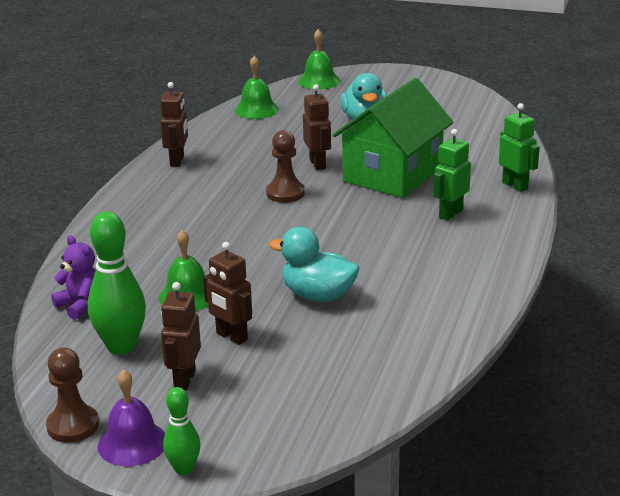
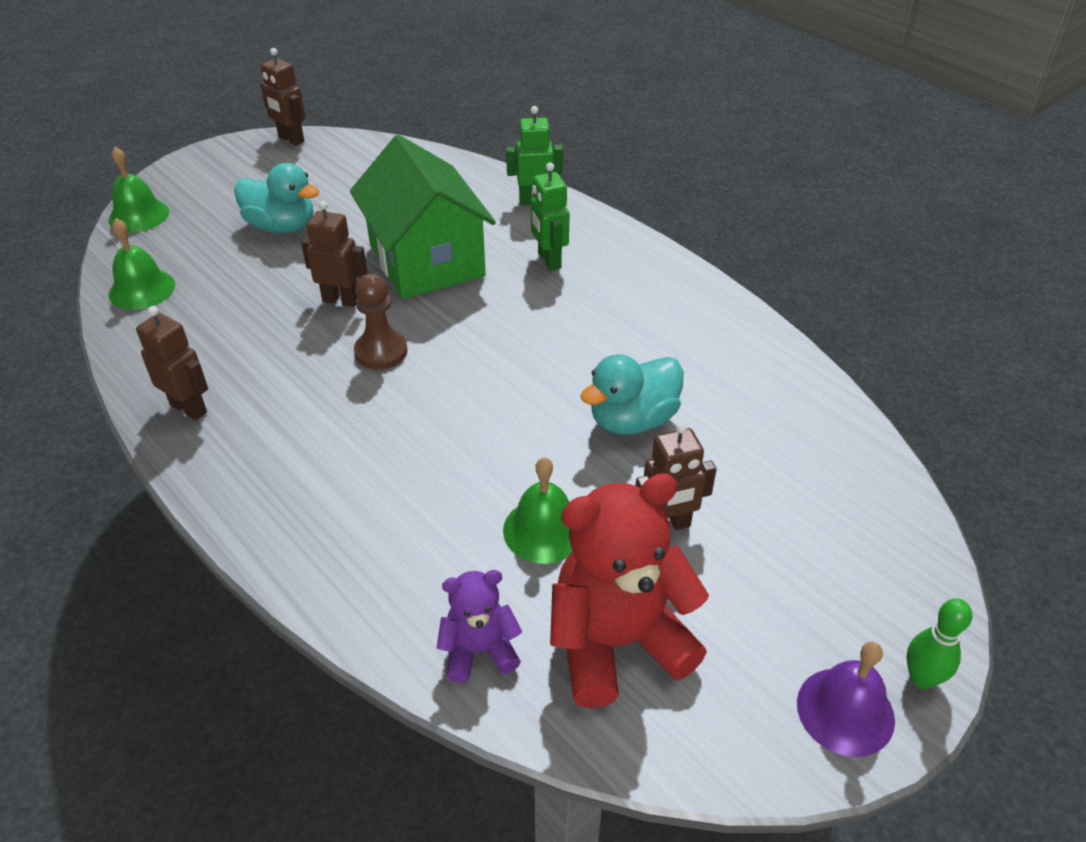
camera: 60 degrees left, 15 degrees up
(73, 426) = (774, 764): brown pawn -> none
(121, 347) = (617, 642): green bowling pin -> red teddy bear
(184, 379) = (733, 606): brown robot -> brown robot (291, 139)

